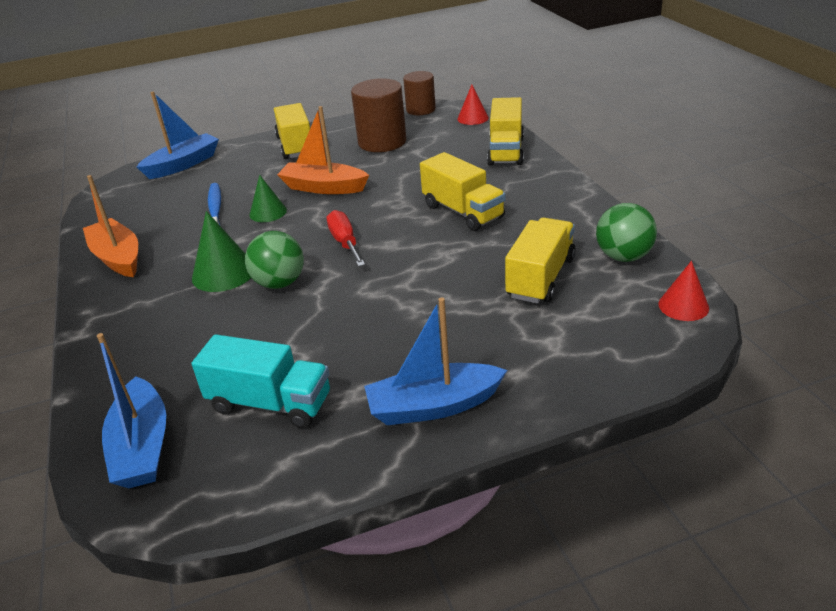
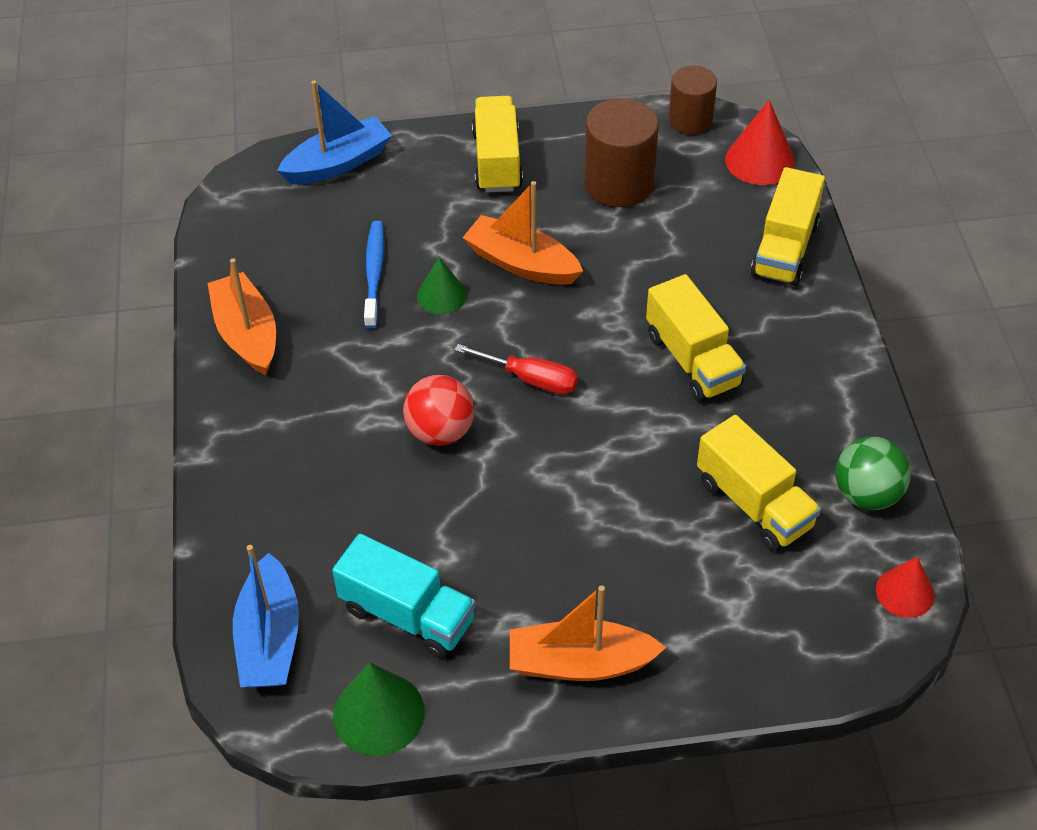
camera: 10 degrees right, 15 degrees up
(223, 273) = (375, 396): green cone -> green cone (378, 713)
(279, 283) = (440, 431): green ball -> red ball
(345, 242) = (531, 379): red screwdriver -> red screwdriver turned 120 degrees clockwise
(433, 406) = (580, 663): blue boat -> orange boat
(473, 118) = (760, 160): red cone -> red cone, size x1.51
(540, 278) = (754, 504): yellow truck -> yellow truck turned 105 degrees clockwise

